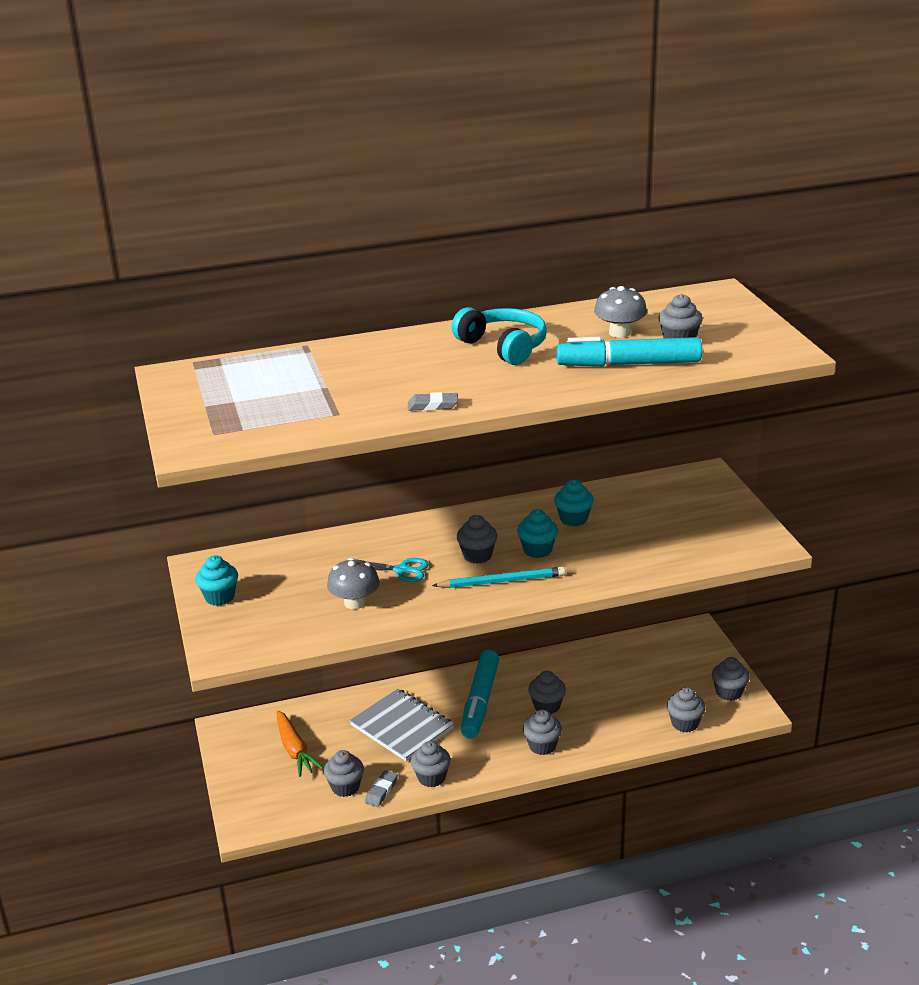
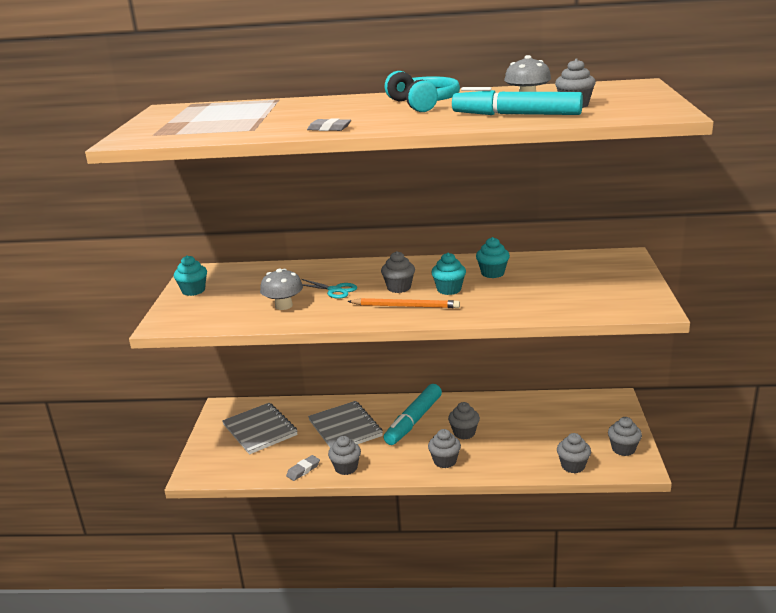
camera: 20 degrees right, 5 degrees down
(295, 750) = (260, 430): orange carrot -> grey notebook
(345, 787) = (279, 462): grey cupcake -> none
(502, 581) = (405, 306): turquoise pencil -> orange pencil

